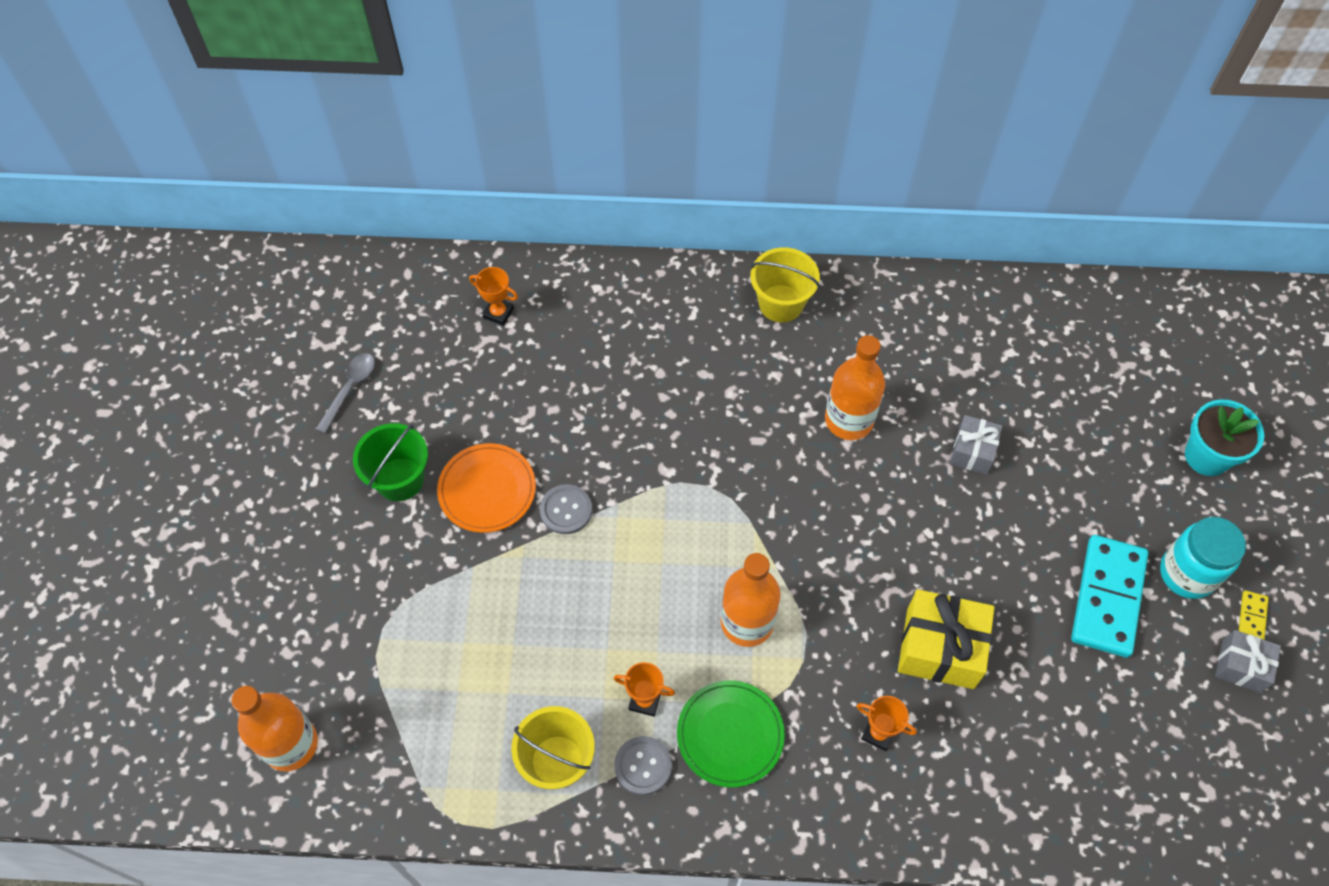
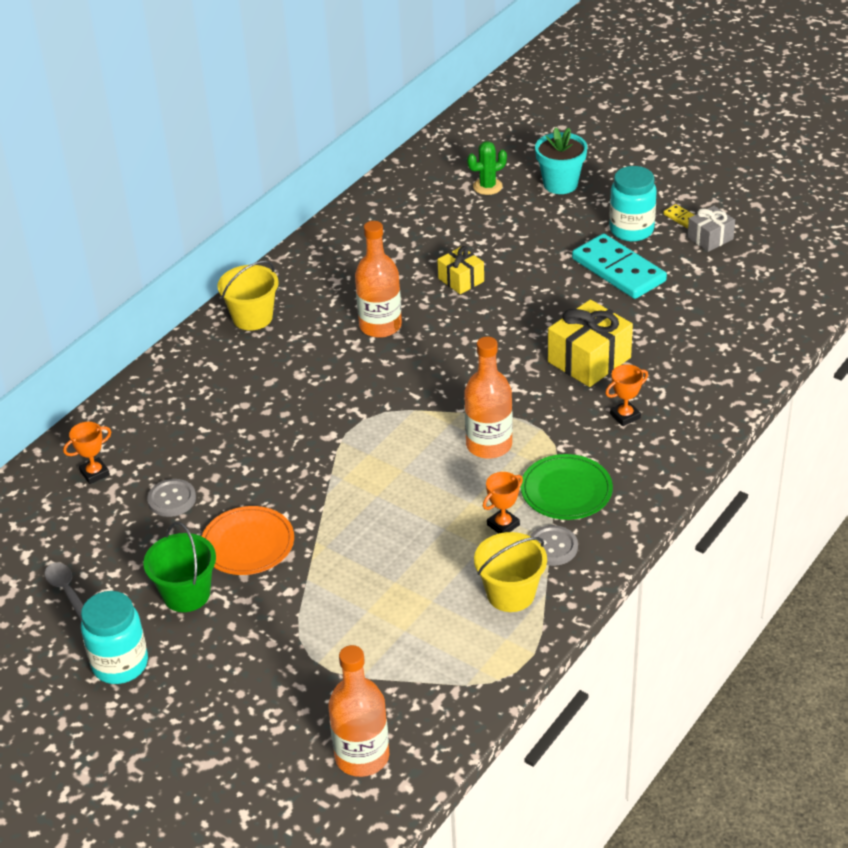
camera: 55 degrees left, 20 degrees down
(294, 480) = (120, 664): none -> turquoise jar
(566, 510) = (309, 505): grey button -> grey button (172, 499)
(972, 451) = (461, 280): grey gift -> yellow gift
(1142, 387) = (487, 186): none -> green cactus

